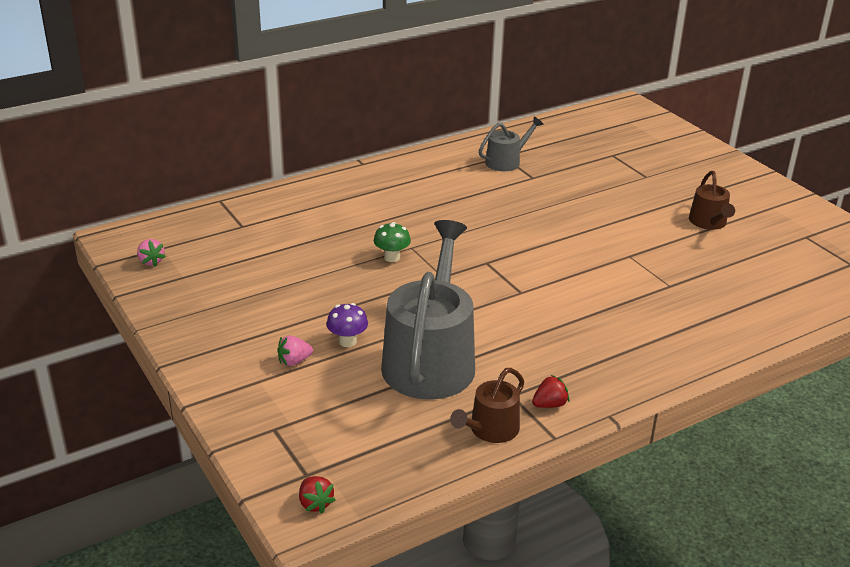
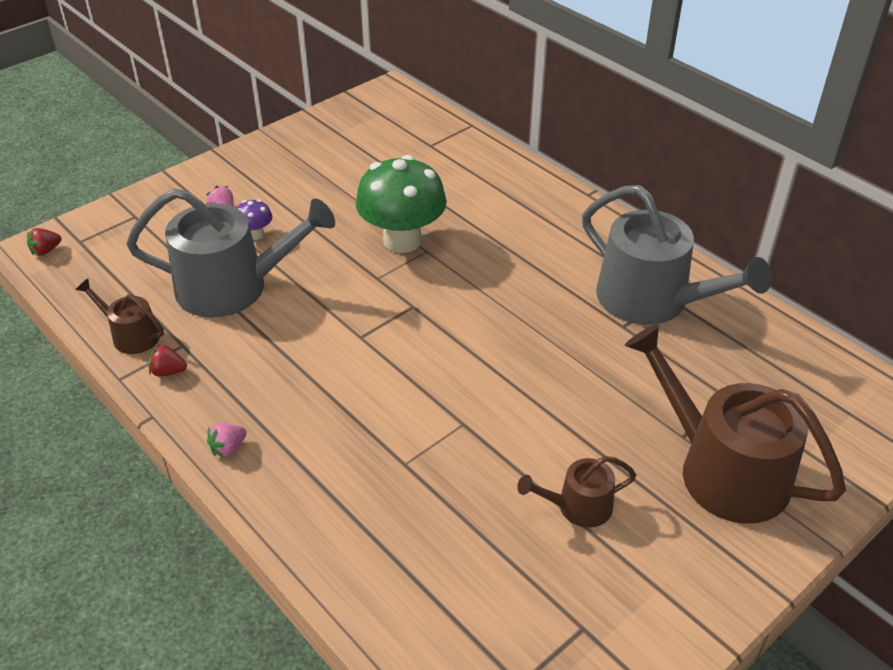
camera: 80 degrees right, 10 degrees up
(151, 261) = (357, 113): pink strawberry -> pink strawberry (228, 448)
(392, 257) = (402, 240): green mushroom -> green mushroom, size x2.32
(506, 161) = (652, 300): grey watering can -> grey watering can, size x2.04
(549, 404) = (168, 372): red strawberry -> red strawberry turned 135 degrees clockwise
(676, 169) = (722, 470): none -> brown watering can

